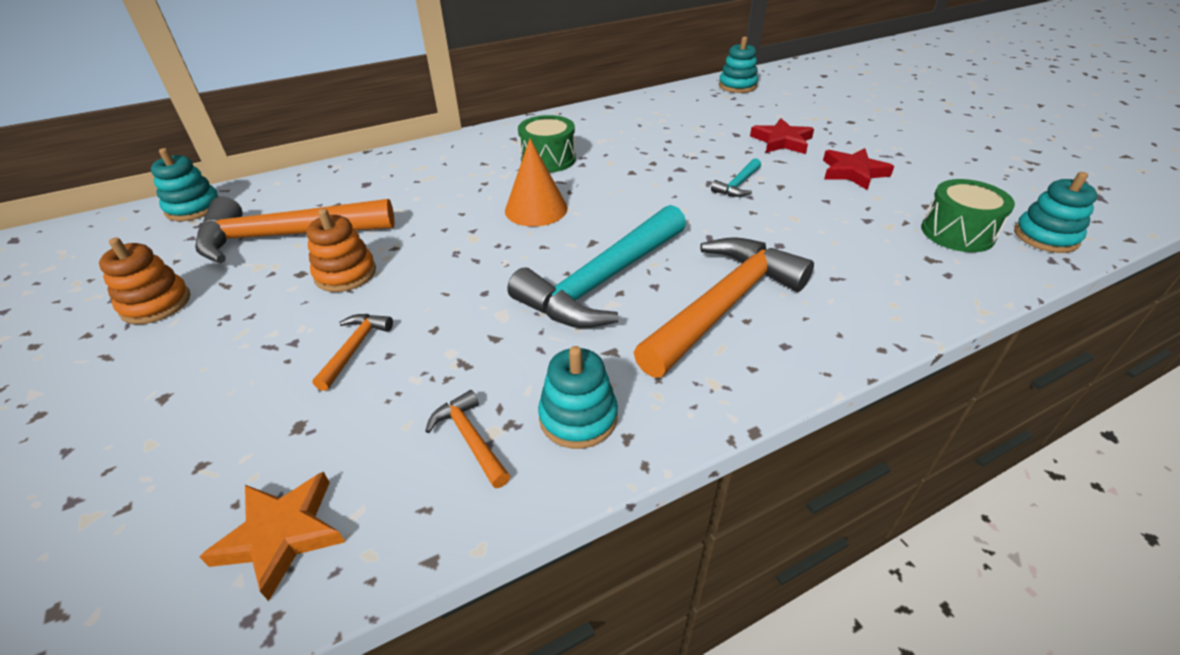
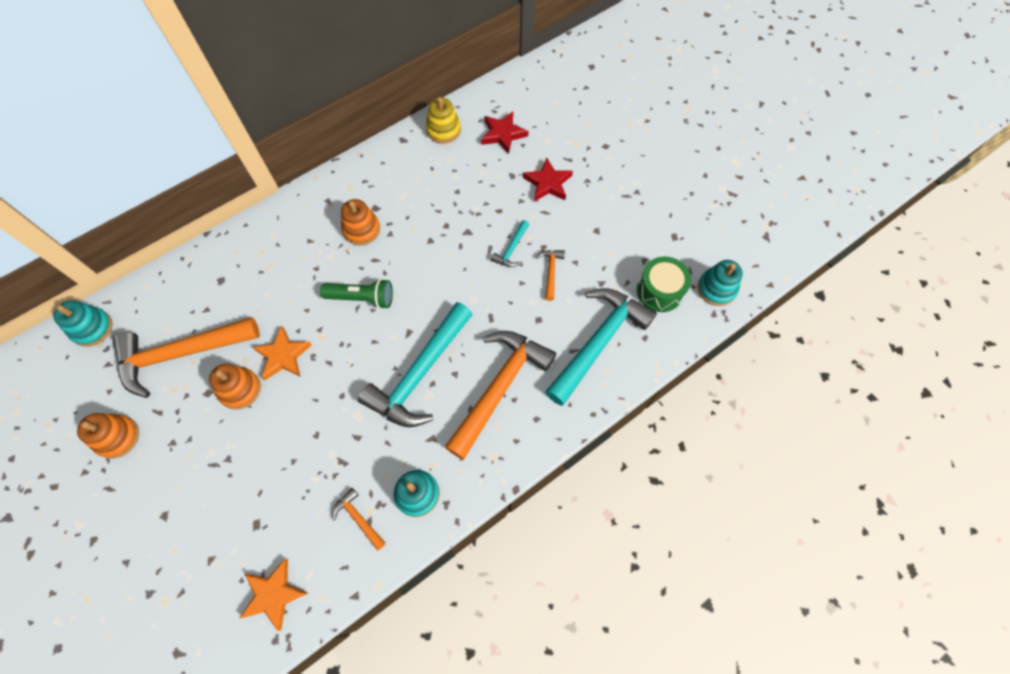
camera: 10 degrees left, 25 degrees up
(354, 349) = (269, 459): orange hammer -> orange hammer (550, 272)
(417, 249) = (283, 356): none -> orange star
(536, 209) = (362, 298): orange cone -> green flashlight
(548, 159) = (361, 229): green drum -> orange stacking toy
(656, 103) = (443, 130): none -> yellow stacking toy
(737, 86) = (514, 93): turquoise stacking toy -> none
(853, 172) = (598, 223): red star -> red star (503, 134)
(874, 273) = (598, 342): none -> turquoise hammer

